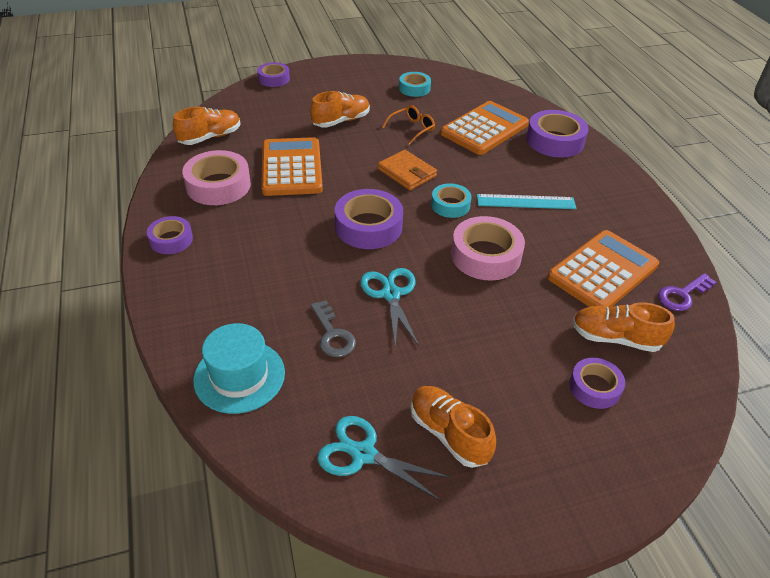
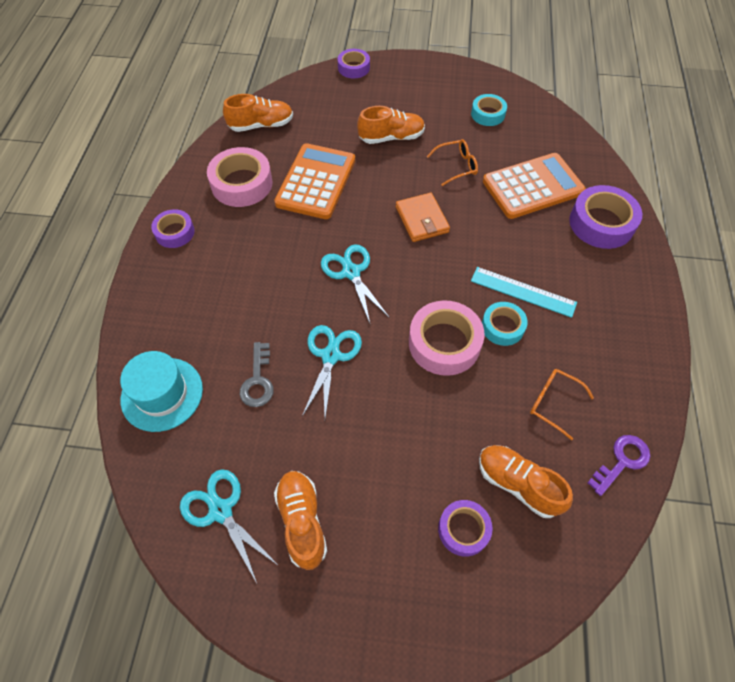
camera: 25 degrees right, 15 degrees up
(368, 226) = (351, 272): purple tape -> turquoise scissors
(450, 205) = (443, 272): turquoise tape -> turquoise tape (502, 327)
(602, 272) = (553, 403): orange calculator -> orange glasses
(682, 295) = (622, 461): purple key -> purple key turned 150 degrees clockwise

